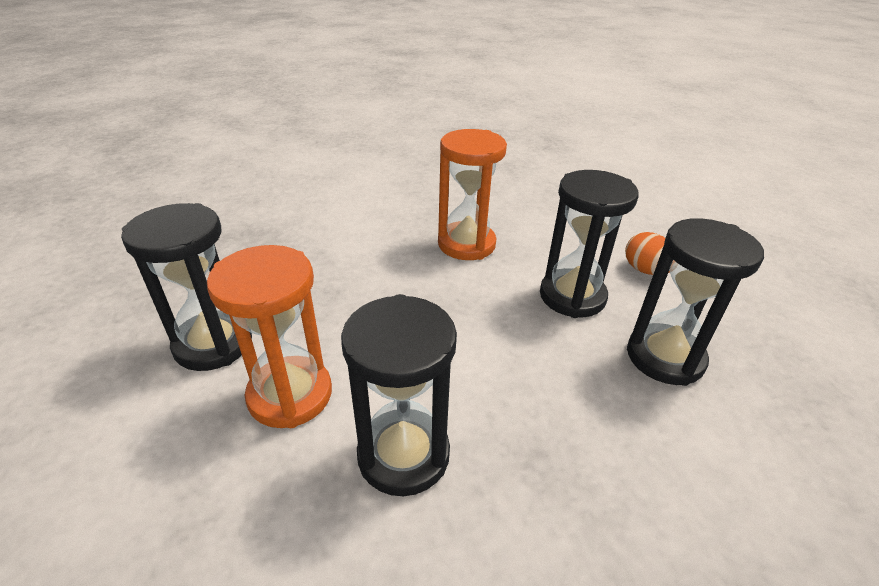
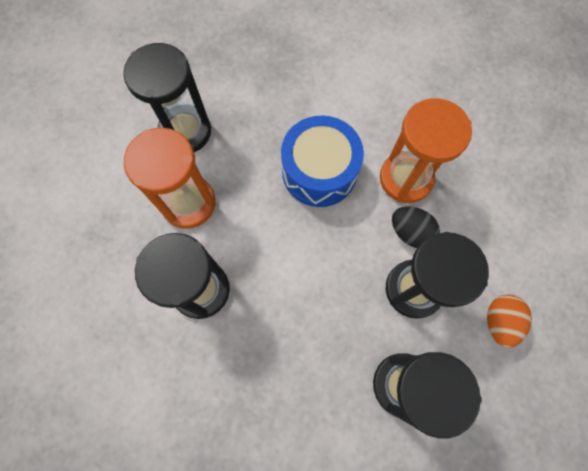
camera: 50 degrees right, 35 degrees up
(394, 283) = (319, 171): none -> blue drum
(516, 268) = (410, 232): none -> black egg

